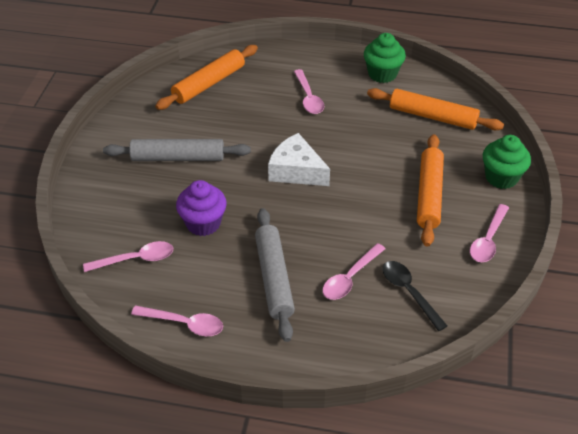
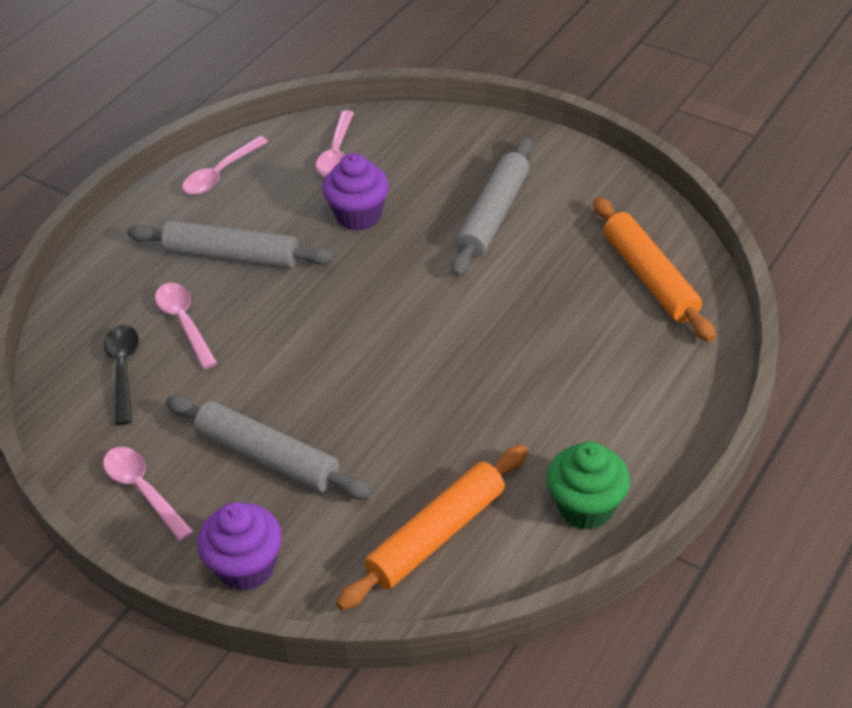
camera: 115 degrees right, 0 degrees up
(296, 171) = (402, 324): white cheese -> none
(308, 97) = (563, 385): pink spoon -> none
(409, 292) = (123, 370): black spoon -> black spoon turned 90 degrees counterclockwise
(429, 195) = (268, 457): orange rolling pin -> grey rolling pin
(501, 177) = (246, 567): green cupcake -> purple cupcake

